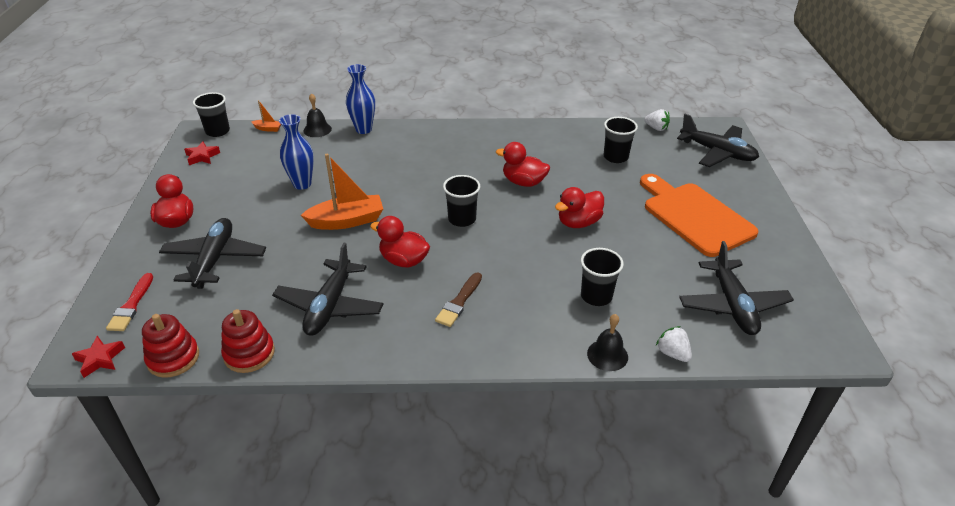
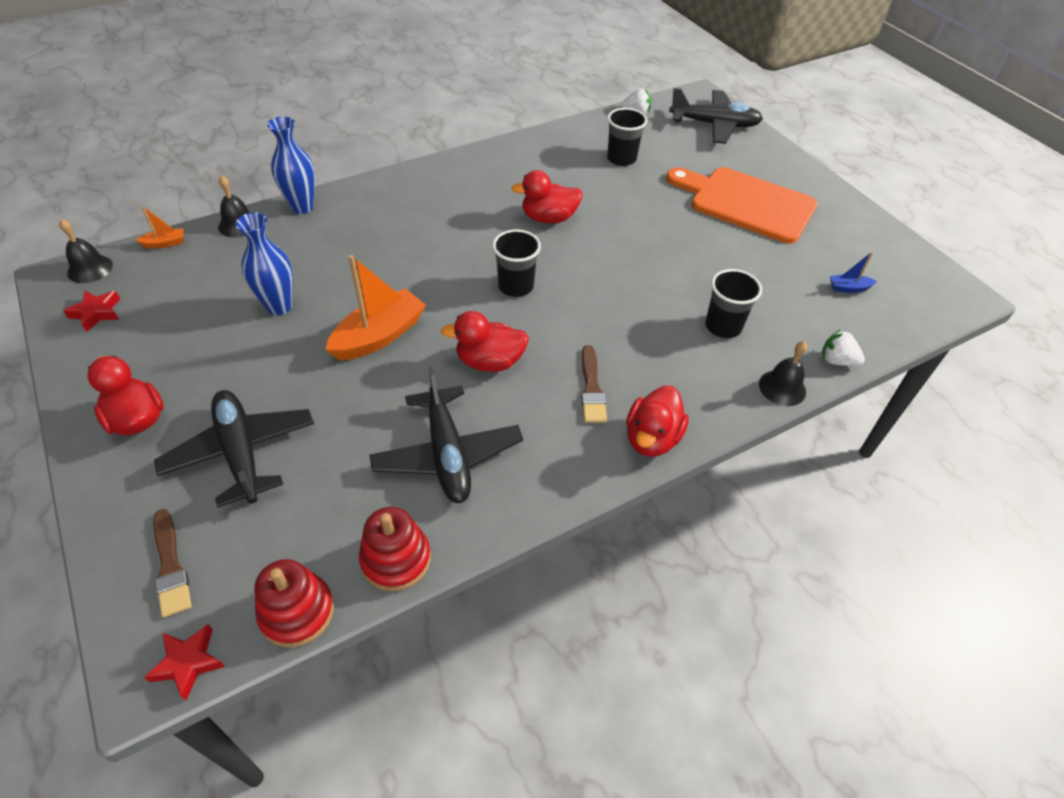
camera: 30 degrees left, 10 degrees up
(131, 305) = (170, 566): red brush -> brown brush
(217, 131) = (90, 269): black cup -> black bell
(578, 222) = (642, 248): red duck -> red duck (652, 438)
(732, 305) = (848, 288): black plane -> blue boat

